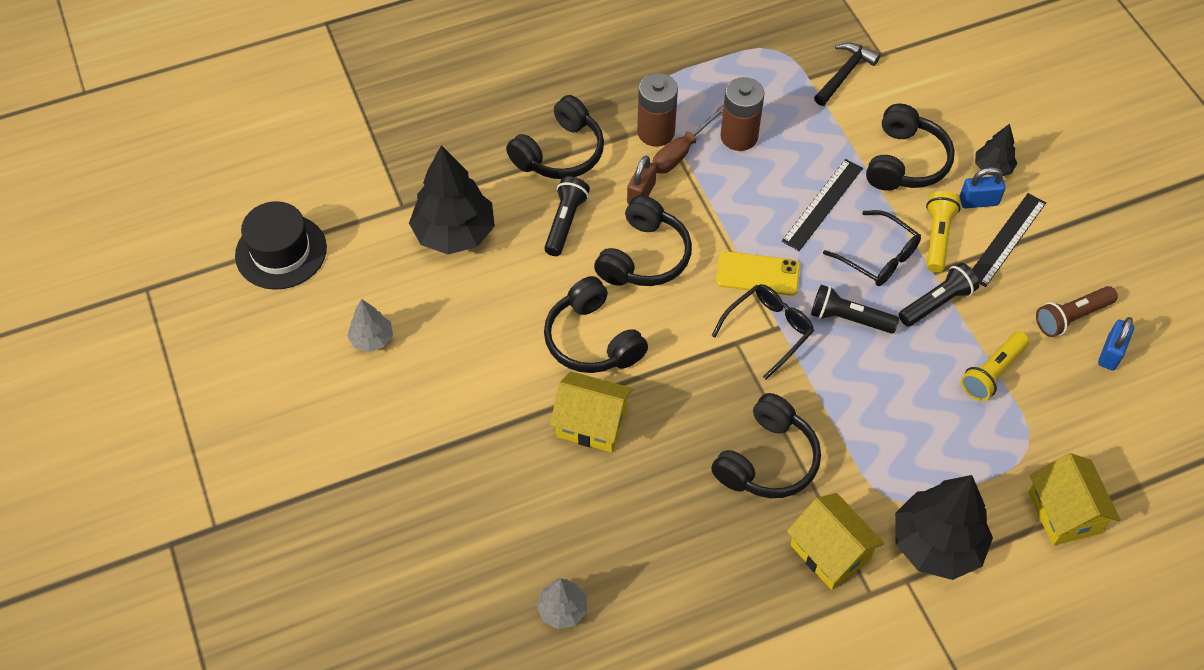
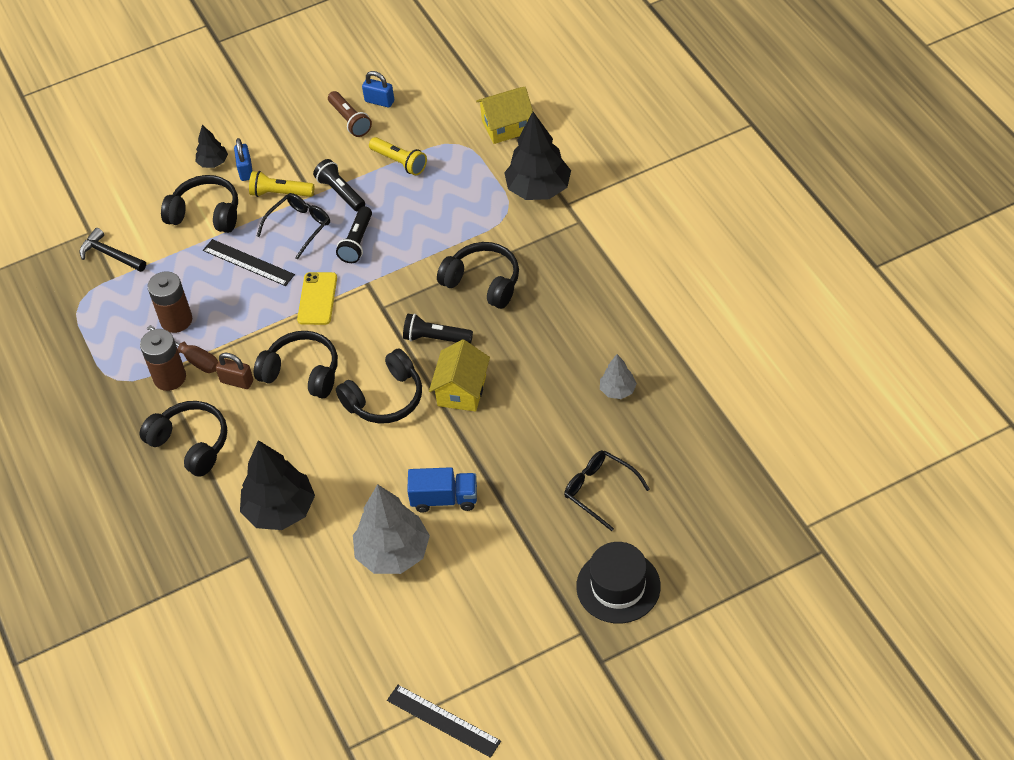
camera: 90 degrees left, 5 degrees down
(281, 252) = (302, 643): black hat -> black hat (618, 586)
(372, 339) = (393, 553): grey tree -> grey tree, size x1.96
(434, 395) = (444, 499): none -> blue truck
(565, 223) = (268, 431): black flashlight -> black flashlight (436, 338)
(768, 331) = (371, 289): black glasses -> black glasses (600, 491)
(830, 552) = (551, 244): yellow house -> none
(1007, 239) = (281, 154): black ruler -> black ruler (443, 720)

